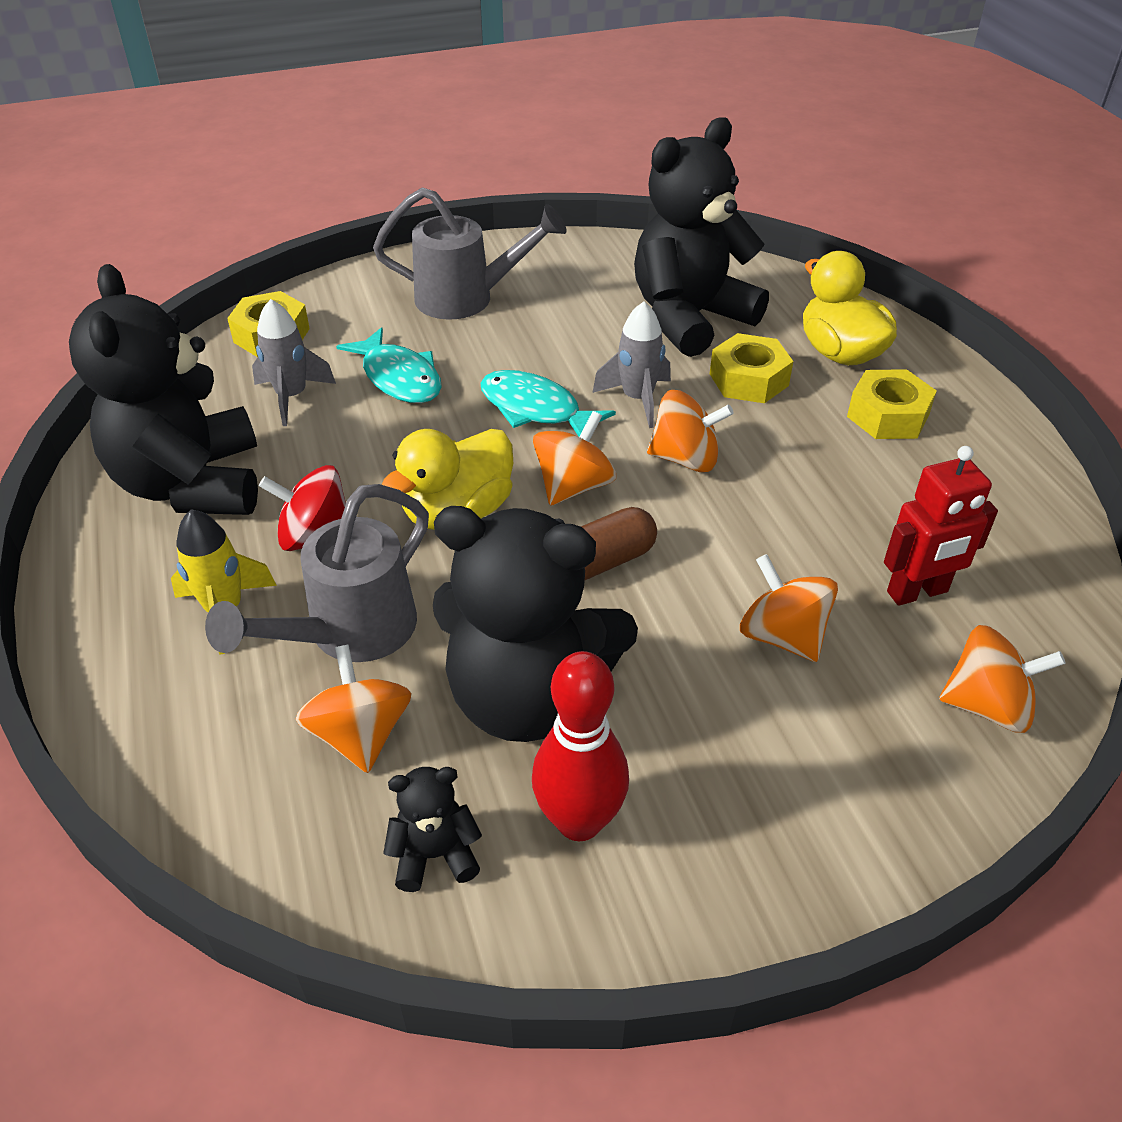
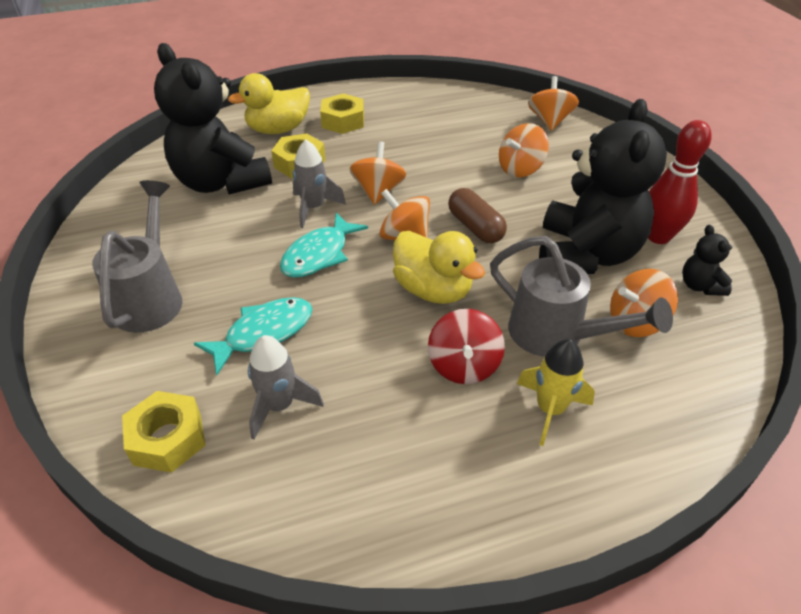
camera: 90 degrees left, 0 degrees up
(191, 484) = (404, 463): black teddy bear -> none
(917, 592) = (483, 129): red robot -> none

